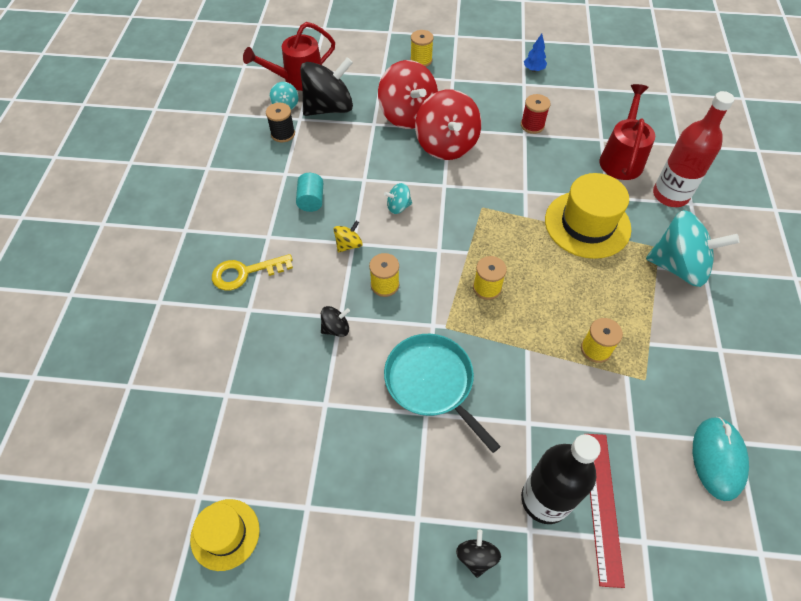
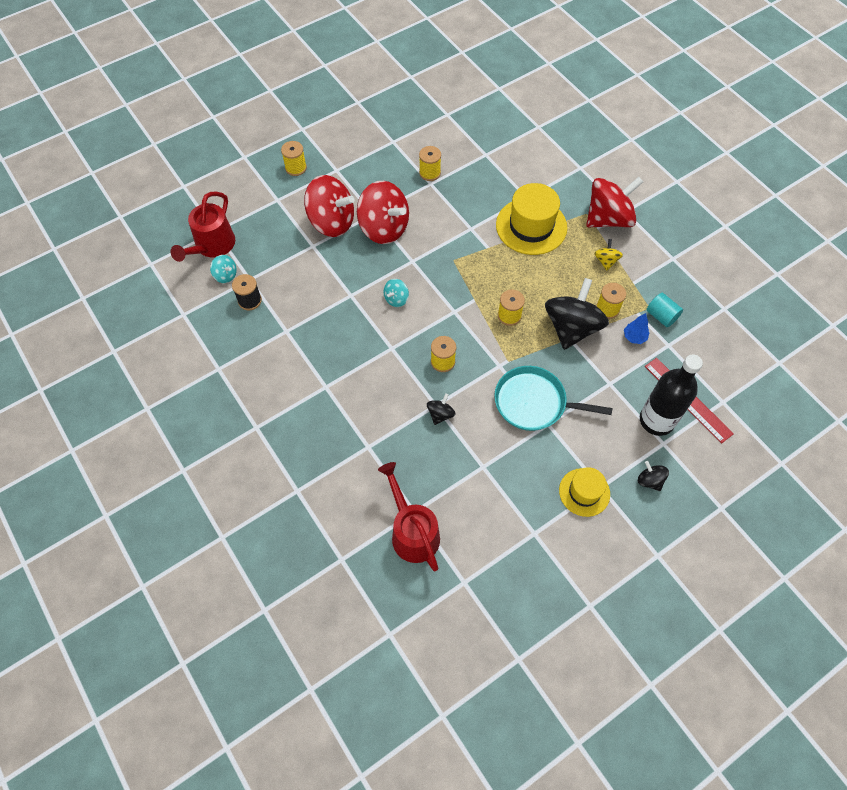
camera: 40 degrees left, 5 degrees up
(225, 534) = (503, 588): yellow hat -> yellow hat (584, 492)
(245, 273) = (337, 424): yellow key -> none
(311, 200) = (328, 338): turquoise cylinder -> turquoise cylinder (661, 316)
(329, 108) = (264, 255): black spinning top -> black spinning top (571, 328)
(348, 244) = (389, 351): yellow spinning top -> yellow spinning top (606, 261)
(532, 125) = (430, 173): red spool -> yellow spool
(533, 69) = (389, 124): blue tree -> blue tree (634, 337)
(621, 158) = (511, 161): red watering can -> red watering can (412, 531)
(670, 195) = (563, 170): red bottle -> none
(678, 266) = (608, 219): turquoise spinning top -> red spinning top
(718, 459) = (721, 326): turquoise mouse -> none

